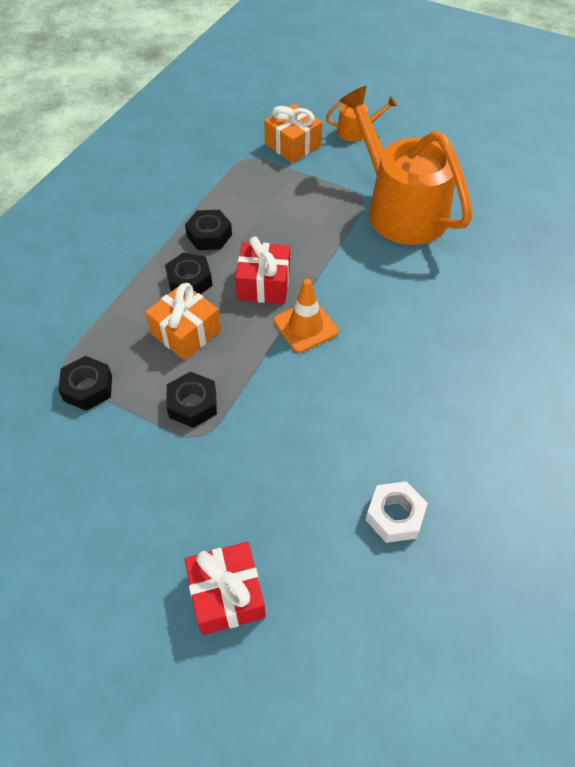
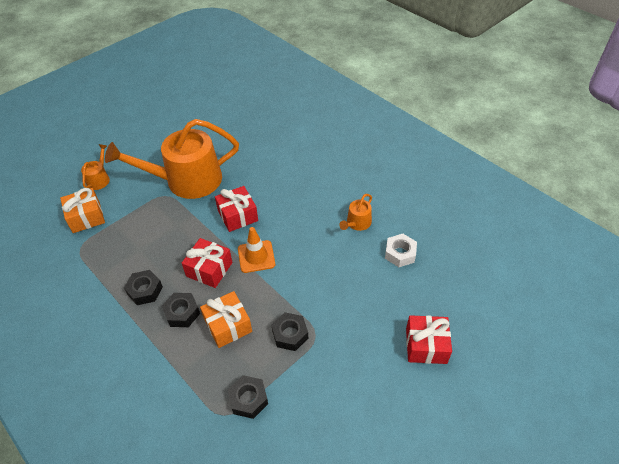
camera: 70 degrees left, 5 degrees down
(367, 283) = (238, 215): none -> red gift
(428, 436) = (357, 223): none -> orange watering can

